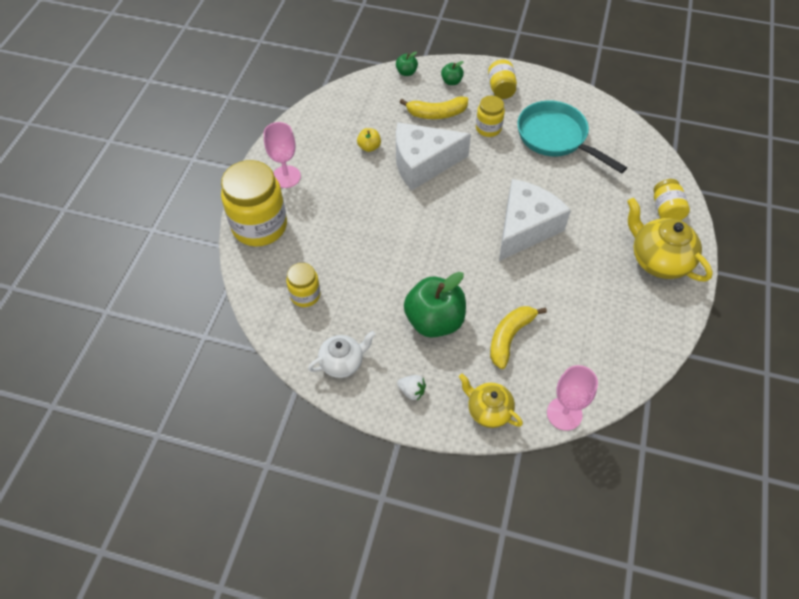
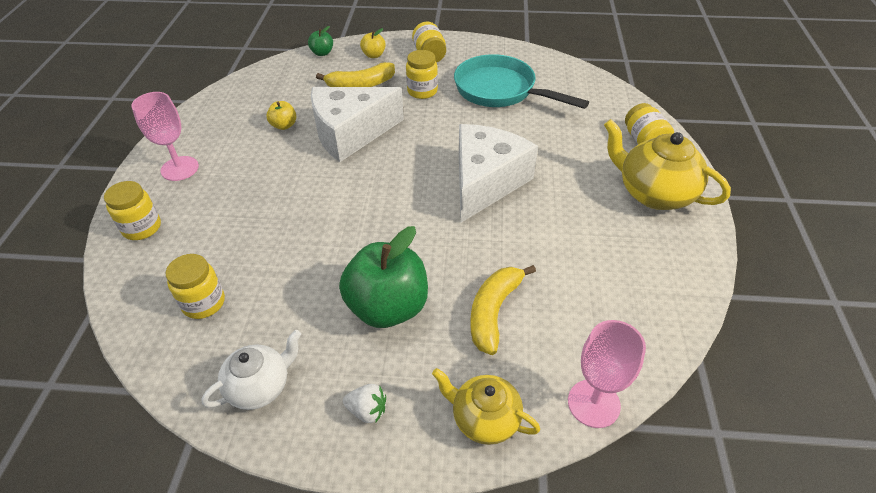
camera: 10 degrees left, 10 degrees down
(259, 226) = (142, 228): yellow jar -> yellow jar, size x0.52
(451, 81) = (374, 55): green apple -> yellow apple

